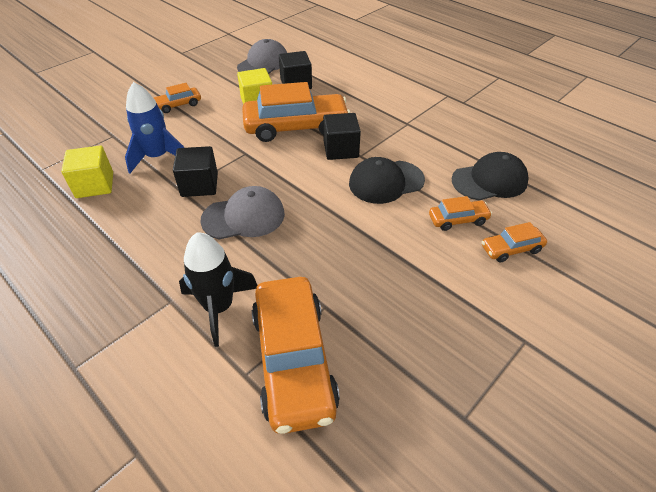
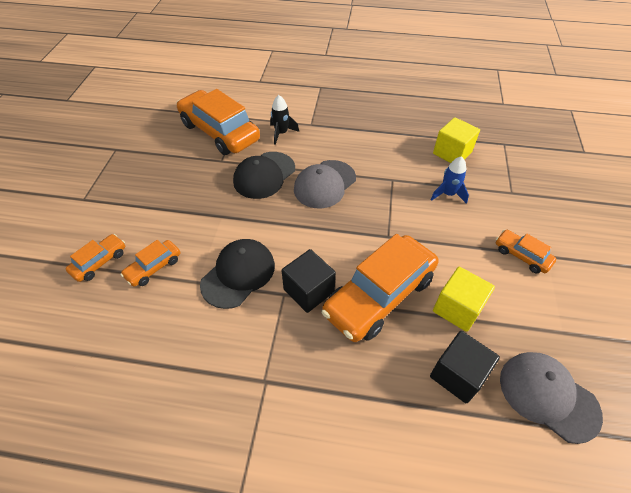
camera: 145 degrees right, 5 degrees up
(158, 157) = (448, 194): blue rocket -> blue rocket, size x0.63
(178, 105) = (521, 255): orange car -> orange car turned 75 degrees counterclockwise
(199, 185) = (385, 190): black cube -> none
(219, 307) = (281, 133): black rocket -> black rocket, size x0.63
(263, 63) = (548, 396): grey cap -> grey cap turned 135 degrees clockwise
(489, 181) = (133, 334): black cap -> black cap (264, 175)

